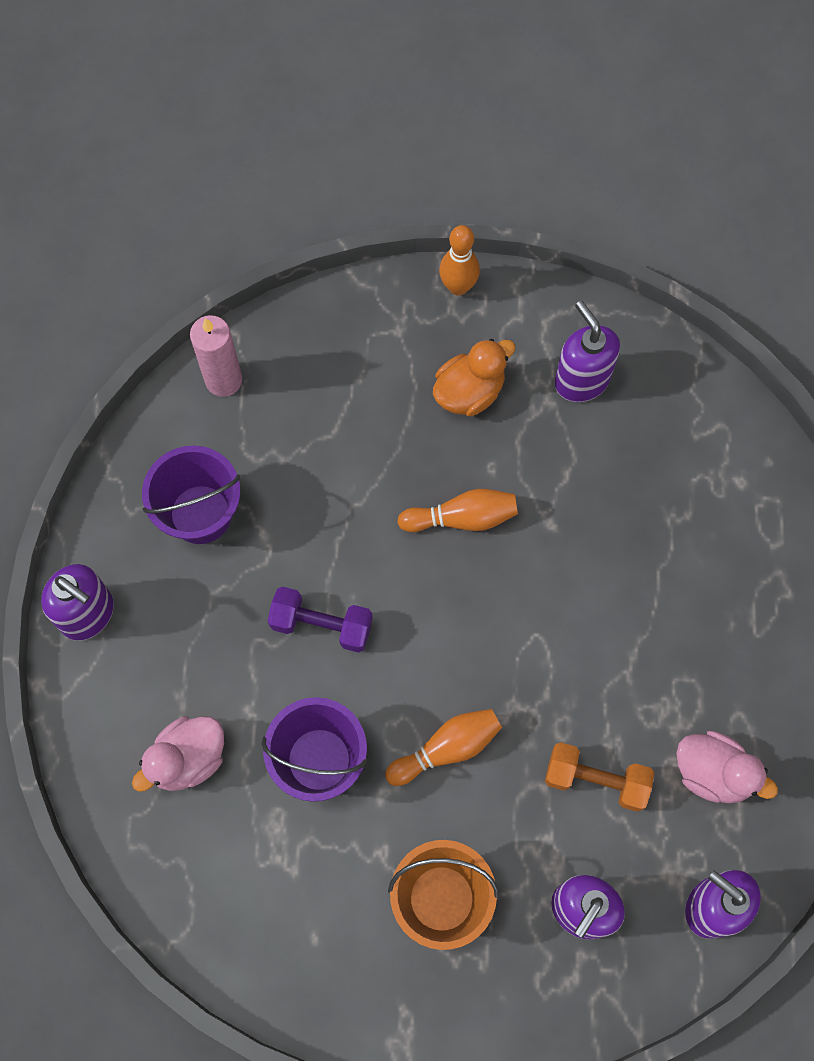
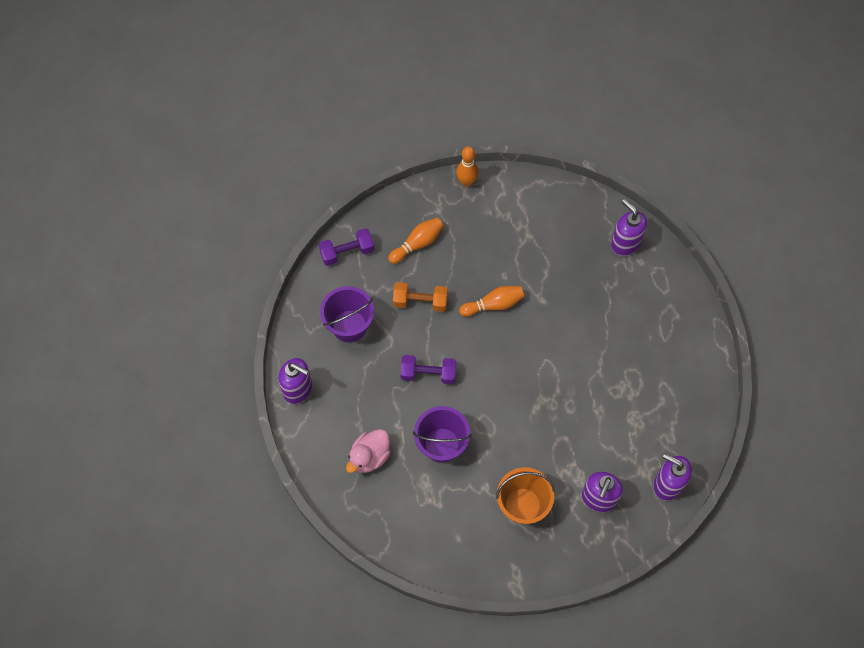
camera: 10 degrees left, 5 degrees down
(223, 380) = (347, 252): pink candle -> purple dumbbell
(446, 749) = (509, 427): orange bowling pin -> orange bowling pin (417, 244)
(469, 392) = (484, 237): orange duck -> none
(581, 380) = (544, 221): purple soap dispenser -> purple soap dispenser (625, 243)
(596, 780) = (593, 430): orange dumbbell -> orange dumbbell (420, 302)
(713, 773) = (655, 415): pink duck -> none

